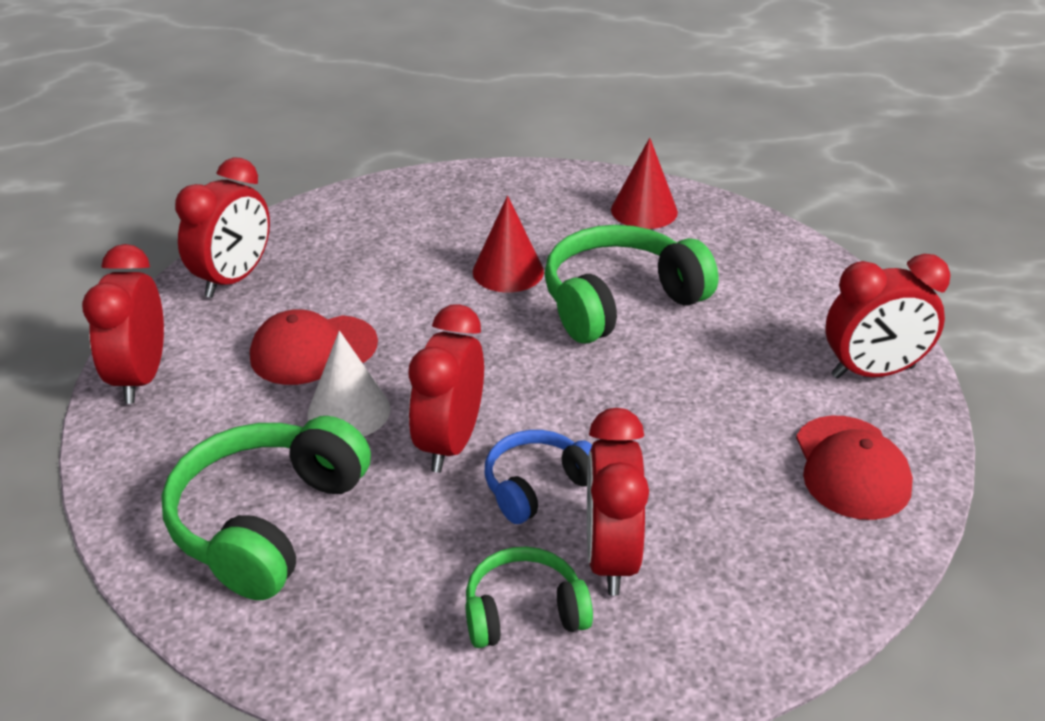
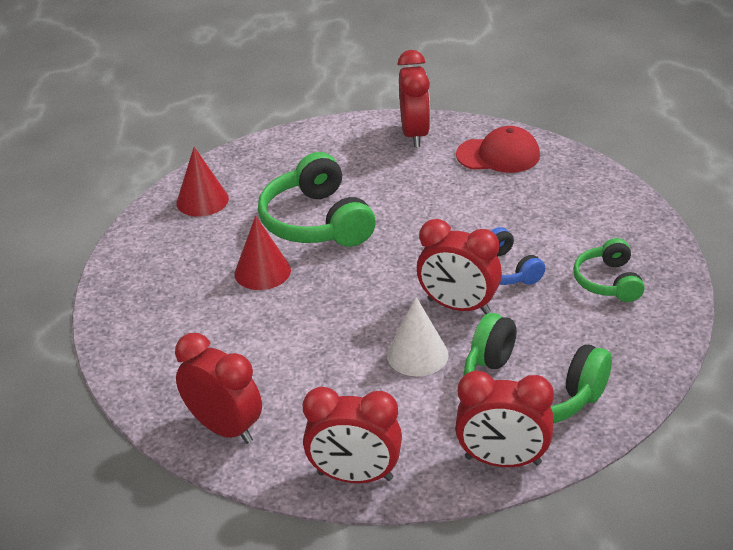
camera: 80 degrees left, 0 degrees up
(313, 350) = (340, 375): red cap -> none
(611, 558) = (566, 247): red clock -> red clock (503, 461)

